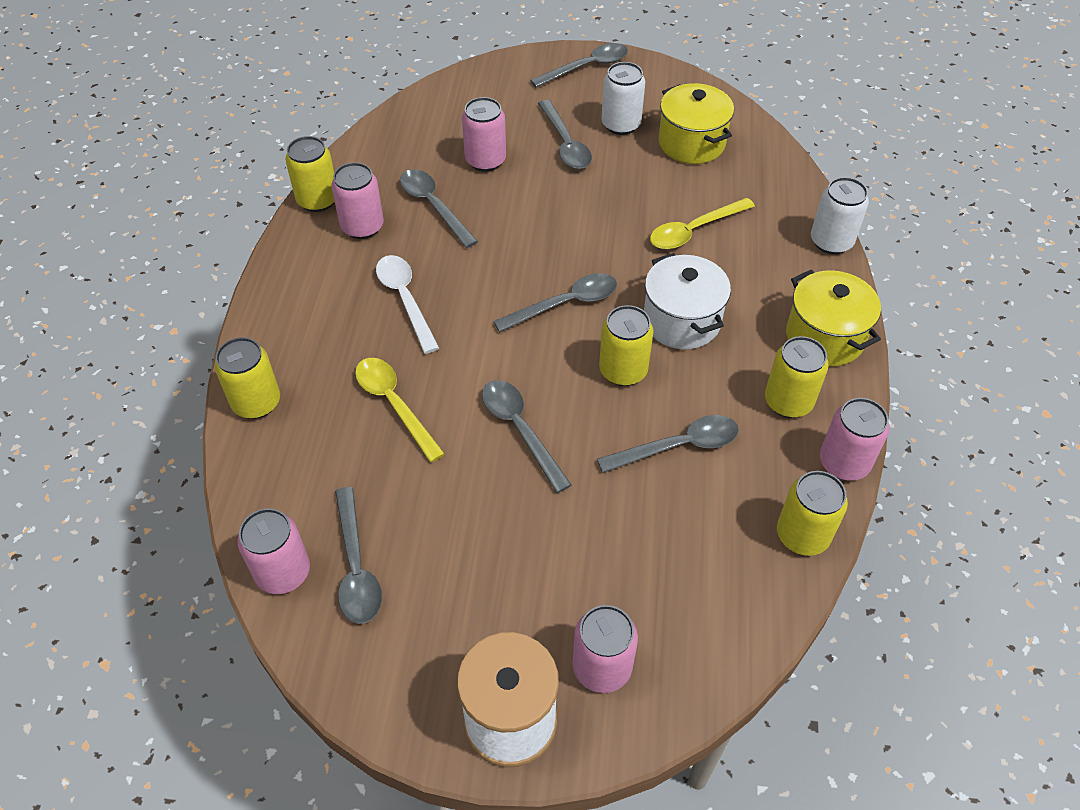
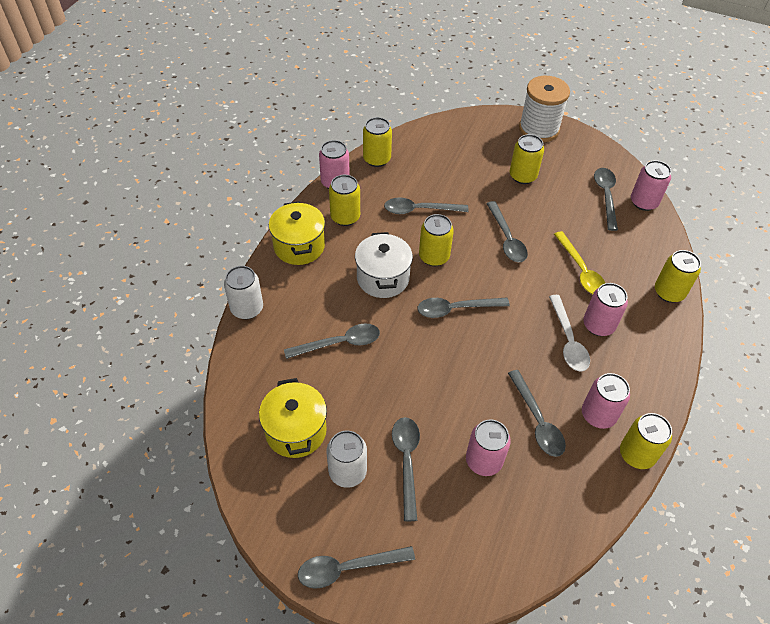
camera: 165 degrees left, 0 degrees up
(520, 572) = (522, 176): none -> yellow can
(602, 667) = (494, 136): pink can -> pink can (598, 325)
(694, 230) = (339, 343): yellow spoon -> grey spoon

